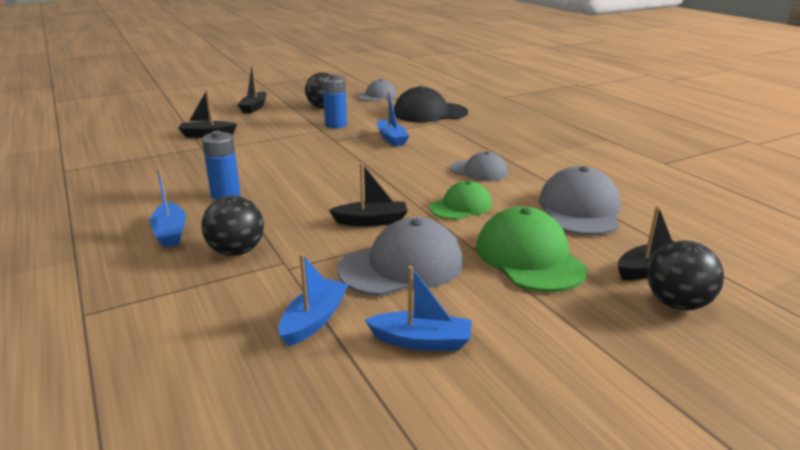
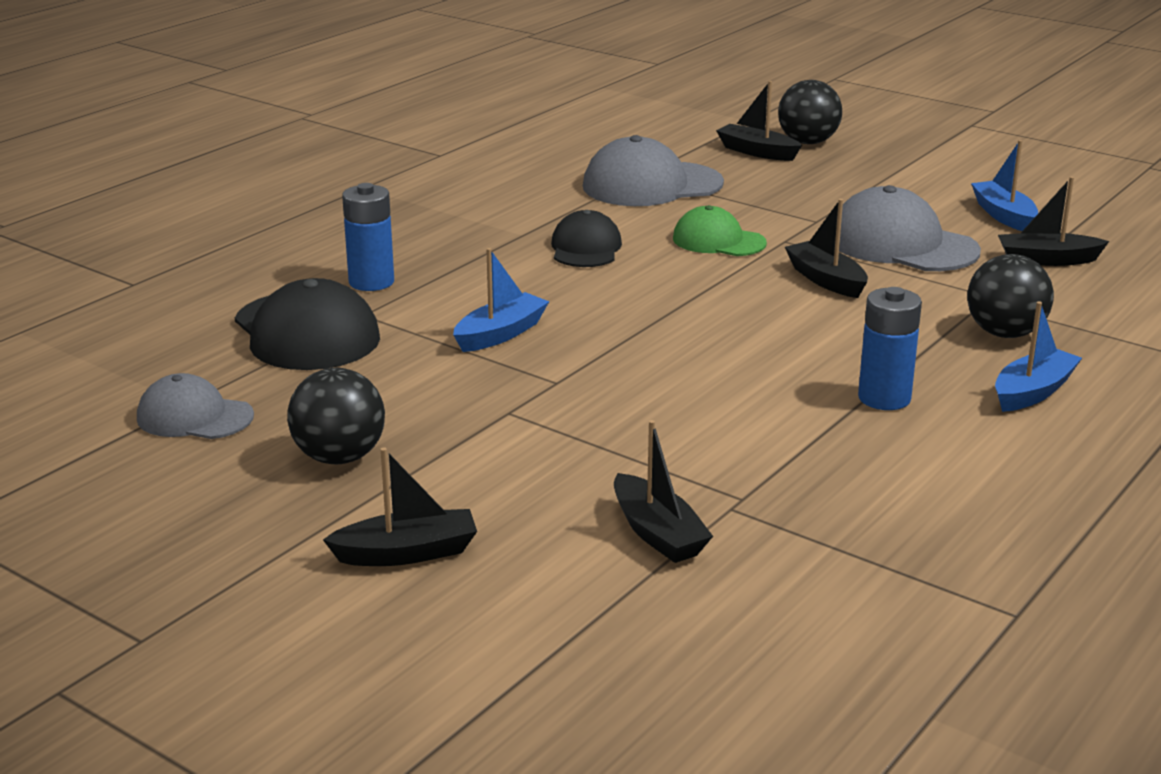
camera: 115 degrees left, 0 degrees up
(314, 320) = (1047, 260): blue boat -> black boat
(336, 124) = (460, 406): blue battery -> blue battery (371, 282)
(478, 171) = (585, 248): grey cap -> black cap
(529, 257) = (801, 196): green cap -> none

